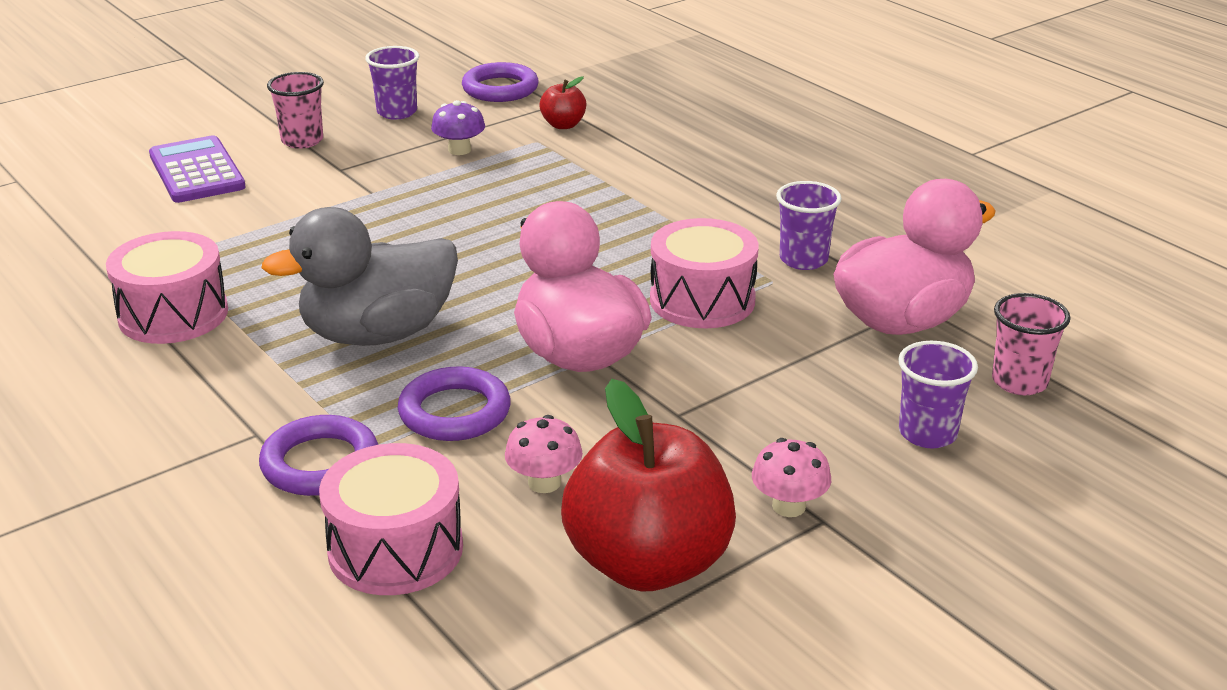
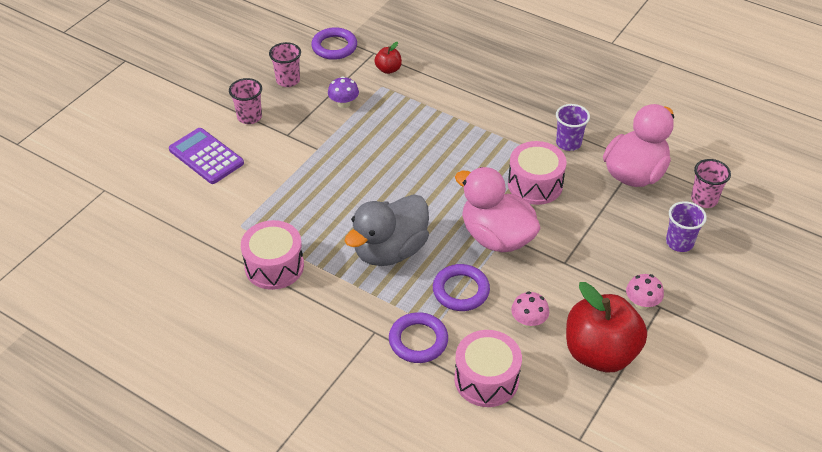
camera: 20 degrees left, 15 degrees up
(397, 112) = (288, 80): purple cup -> pink cup

